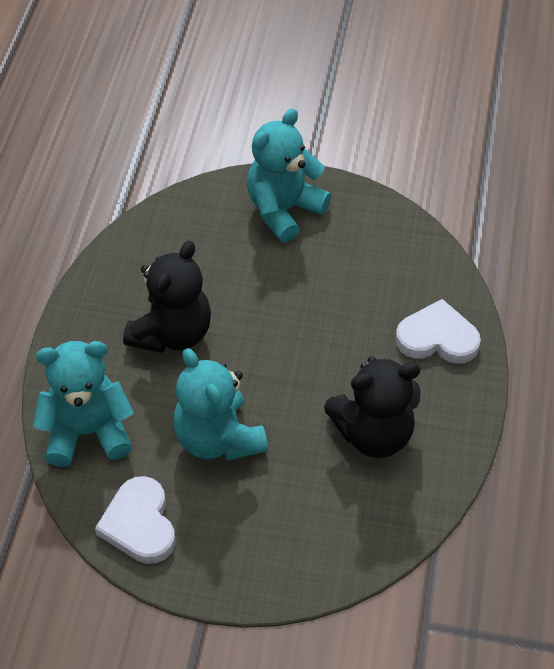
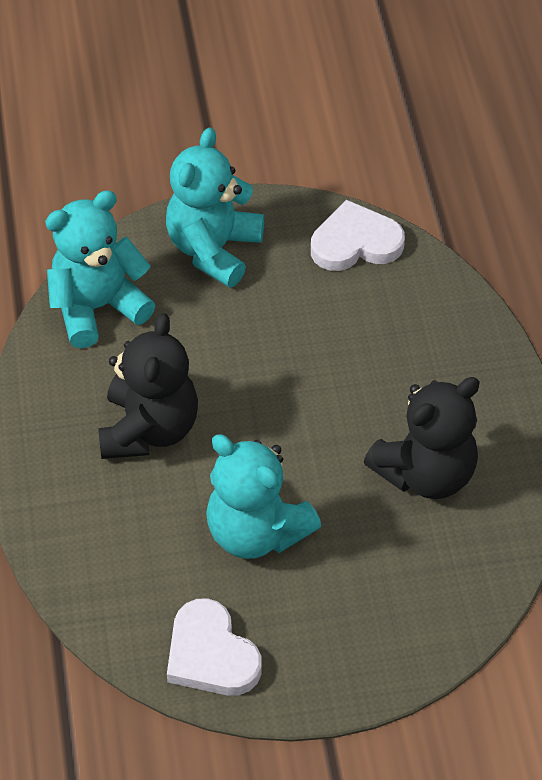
camera: 20 degrees left, 0 degrees up
(88, 432) = (103, 571): turquoise teddy bear -> turquoise teddy bear (97, 307)
(437, 338) = (450, 346): white heart -> white heart (355, 243)

